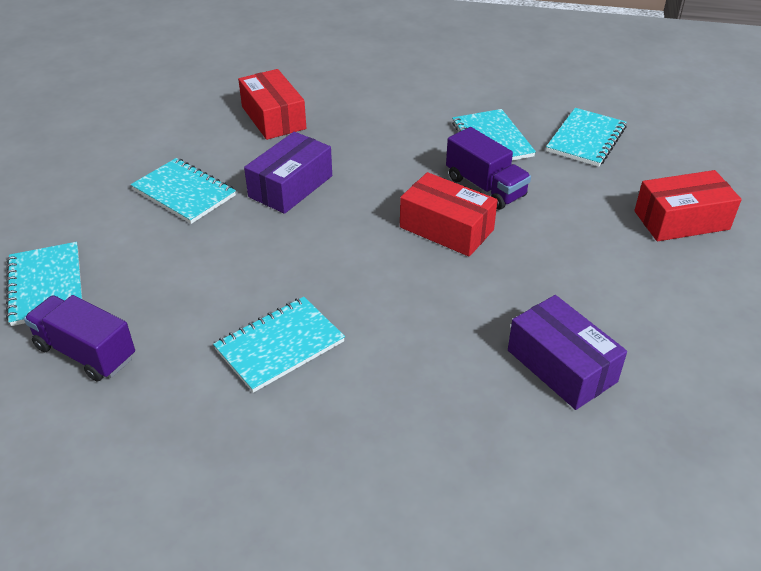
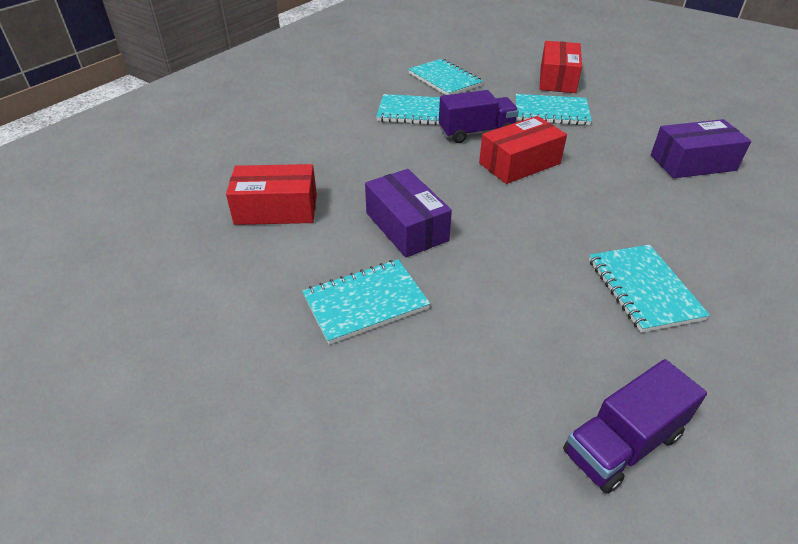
camera: 65 degrees left, 0 degrees up
(46, 285) = (481, 468): turquoise notebook -> turquoise notebook (551, 112)

